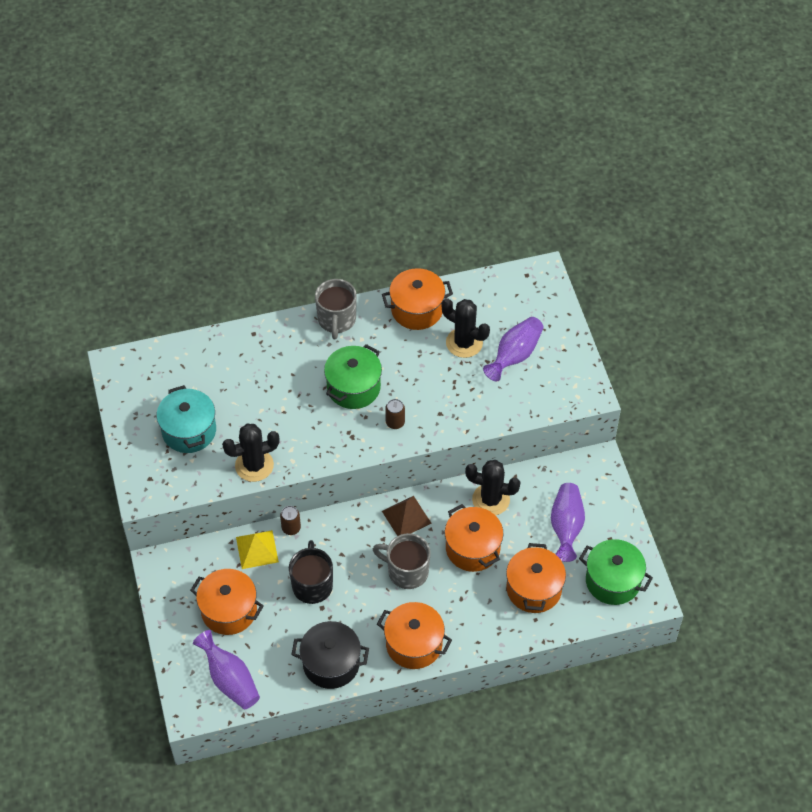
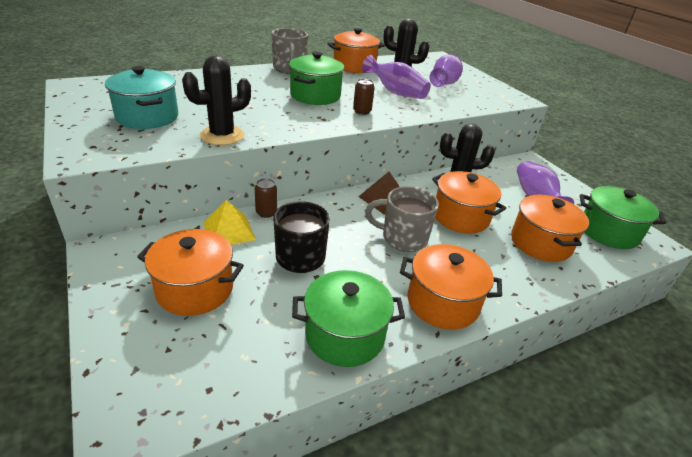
camera: 15 degrees left, 20 degrees down
(230, 680) = (197, 373): purple vase -> purple vase (395, 92)
(331, 663) = (345, 335): black pot -> green pot

